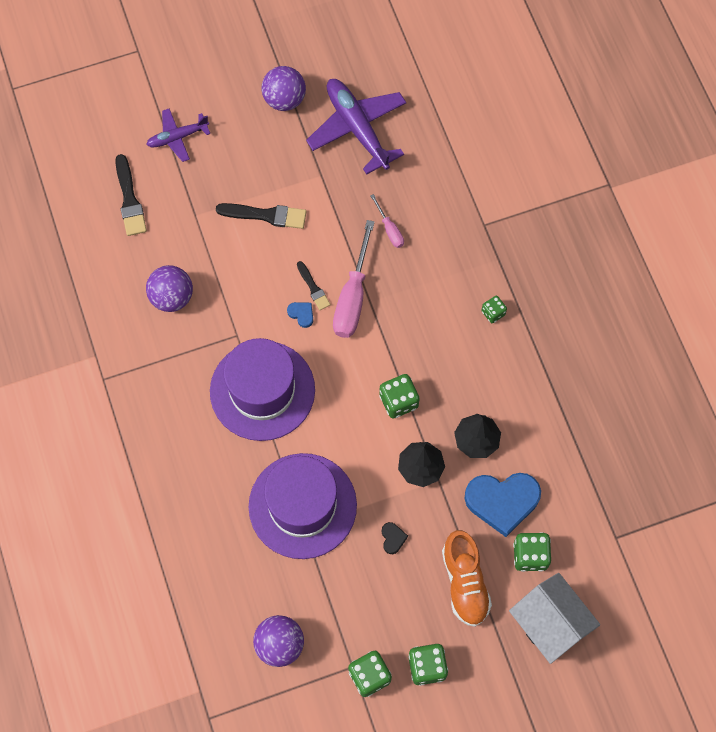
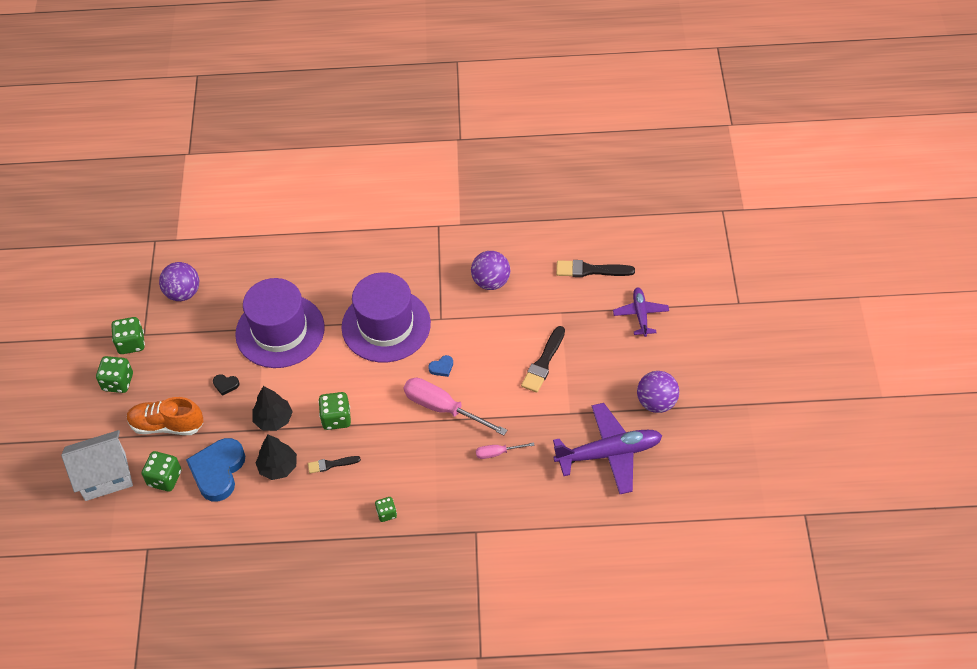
camera: 110 degrees right, 15 degrees down
(313, 288) = (462, 381): black brush -> black brush (331, 464)

